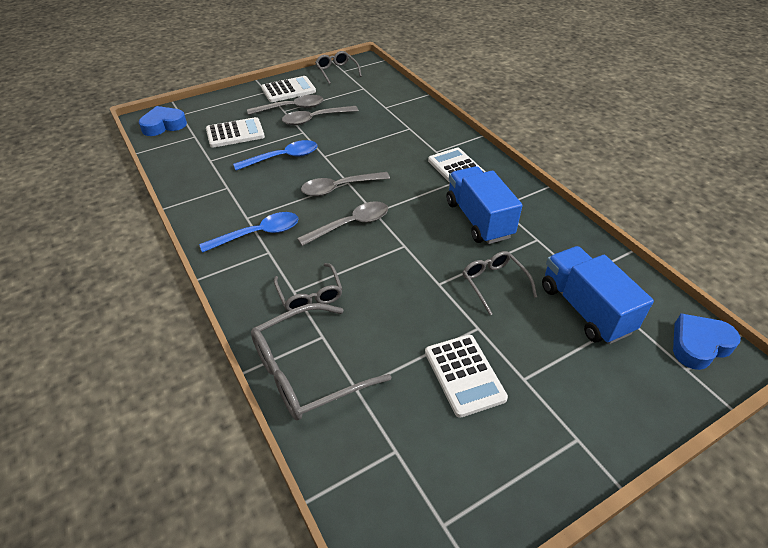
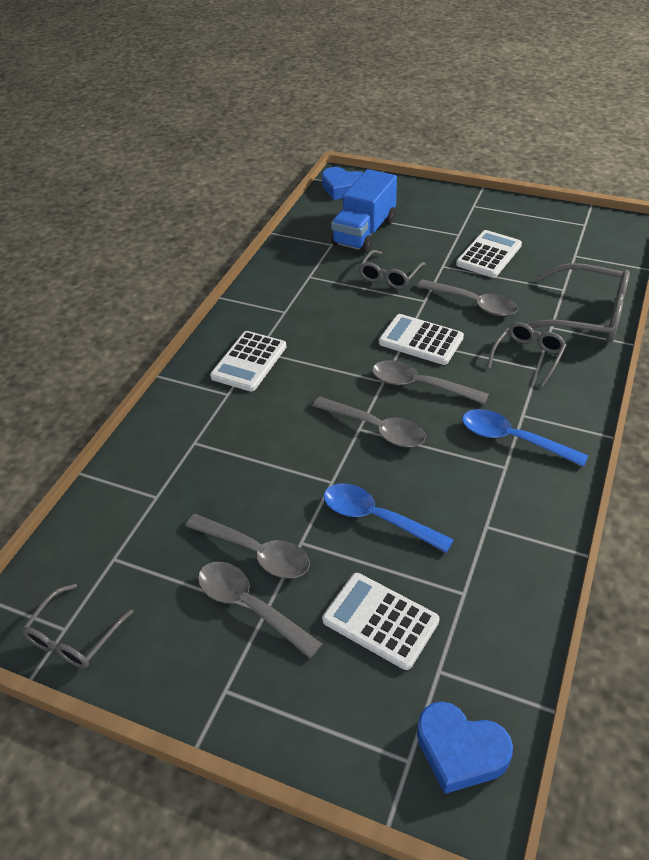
camera: 125 degrees left, 0 degrees up
(288, 90) = (196, 657): white calculator -> white calculator (421, 340)
(403, 309) = (473, 303): none -> grey spoon
(478, 219) = (318, 315): blue truck -> none

